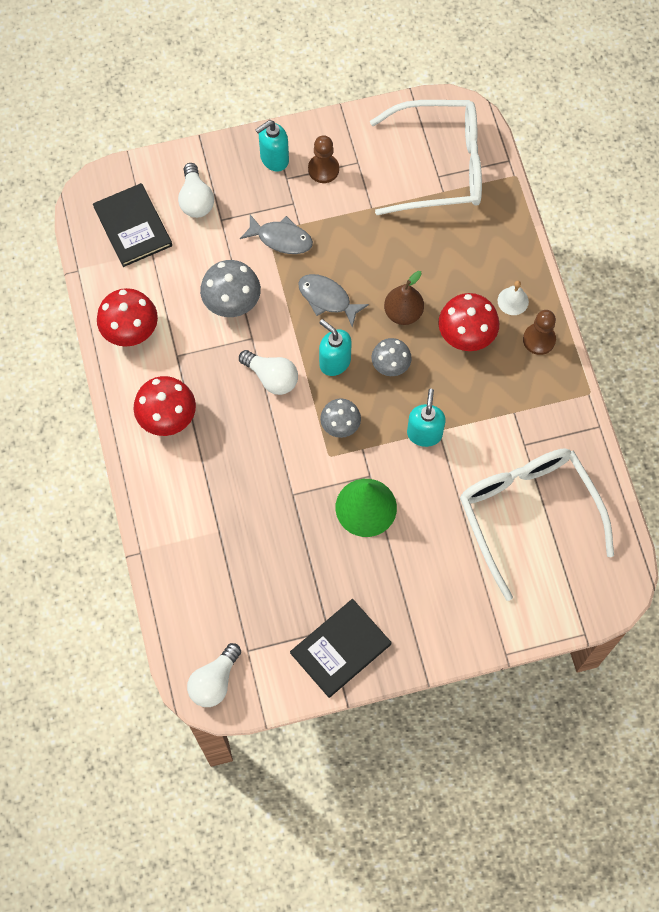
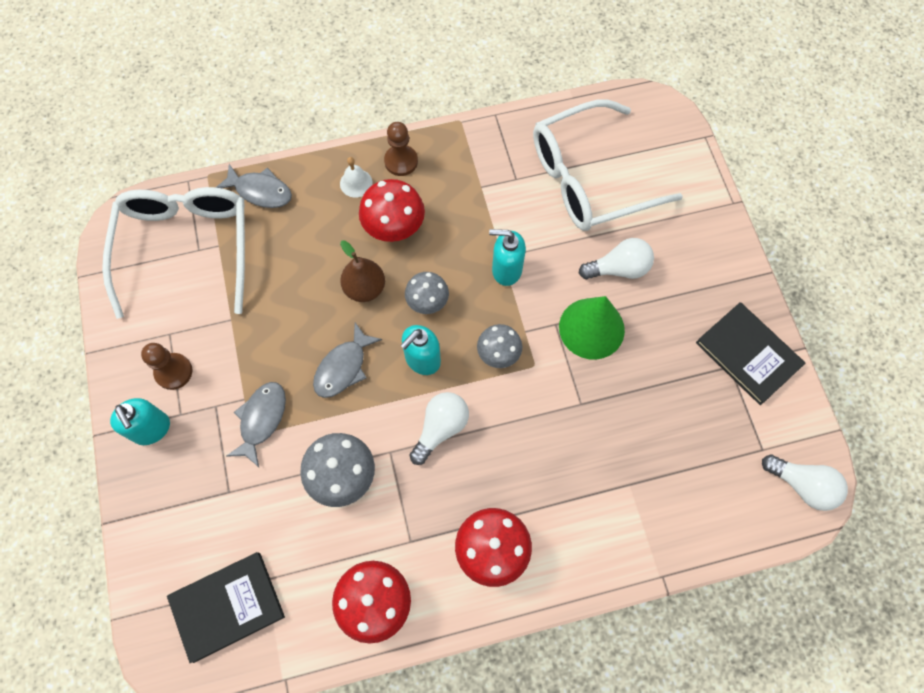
camera: 90 degrees left, 0 degrees up
(196, 200) = (197, 524): white light bulb -> white light bulb (618, 268)
(500, 220) = (260, 191): none -> grey fish

